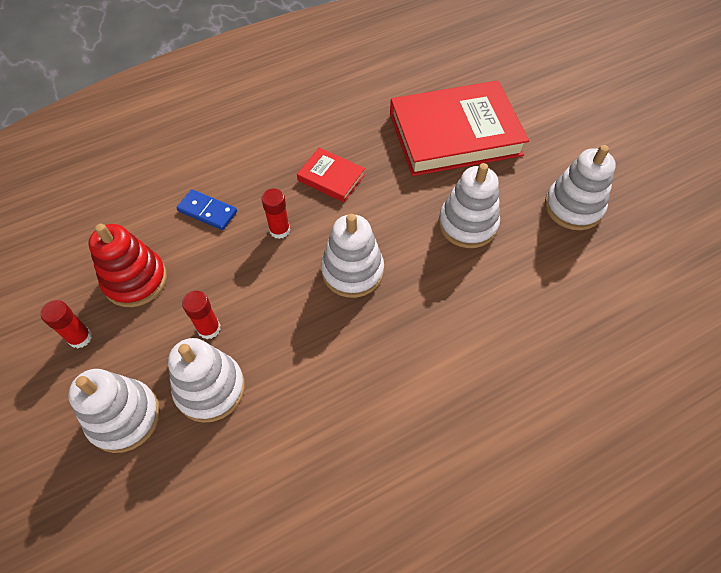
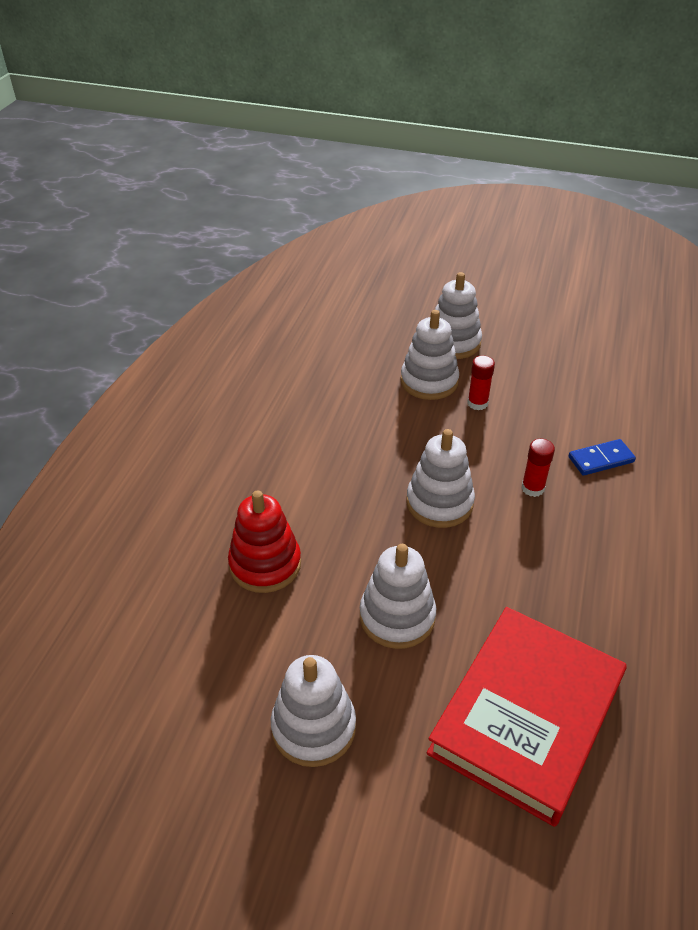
camera: 135 degrees right, 15 degrees down
(80, 337) = (538, 350): red glue stick -> none
(135, 280) = (564, 391): red stacking toy -> red stacking toy (265, 564)
(331, 178) = (563, 561): red book -> none

